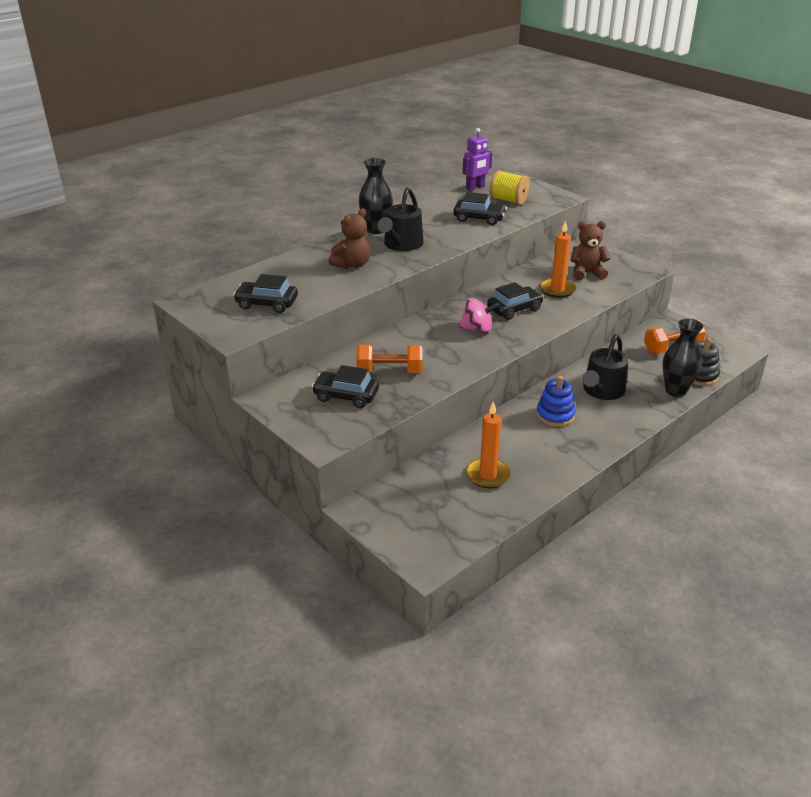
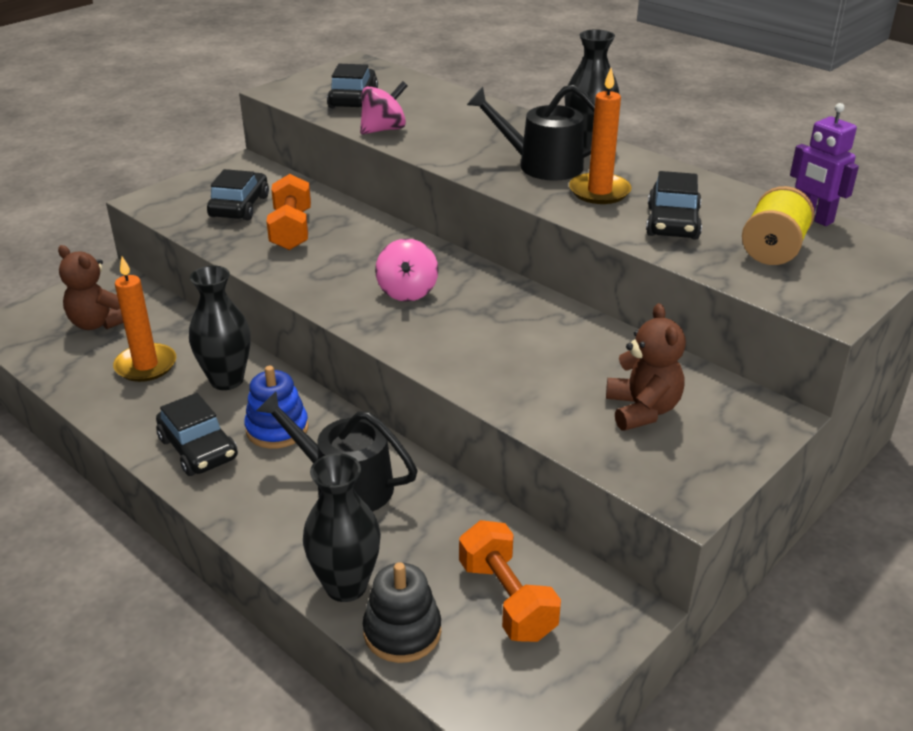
camera: 85 degrees right, 0 degrees up
(330, 292) = (384, 129): none -> pink spinning top
(352, 264) = (466, 137): brown teddy bear -> brown teddy bear (98, 323)
(505, 437) = (227, 380): none -> black vase
(514, 309) = (476, 325): black car -> black car (198, 449)
(557, 290) = (558, 371): orange candle -> orange candle (599, 191)

